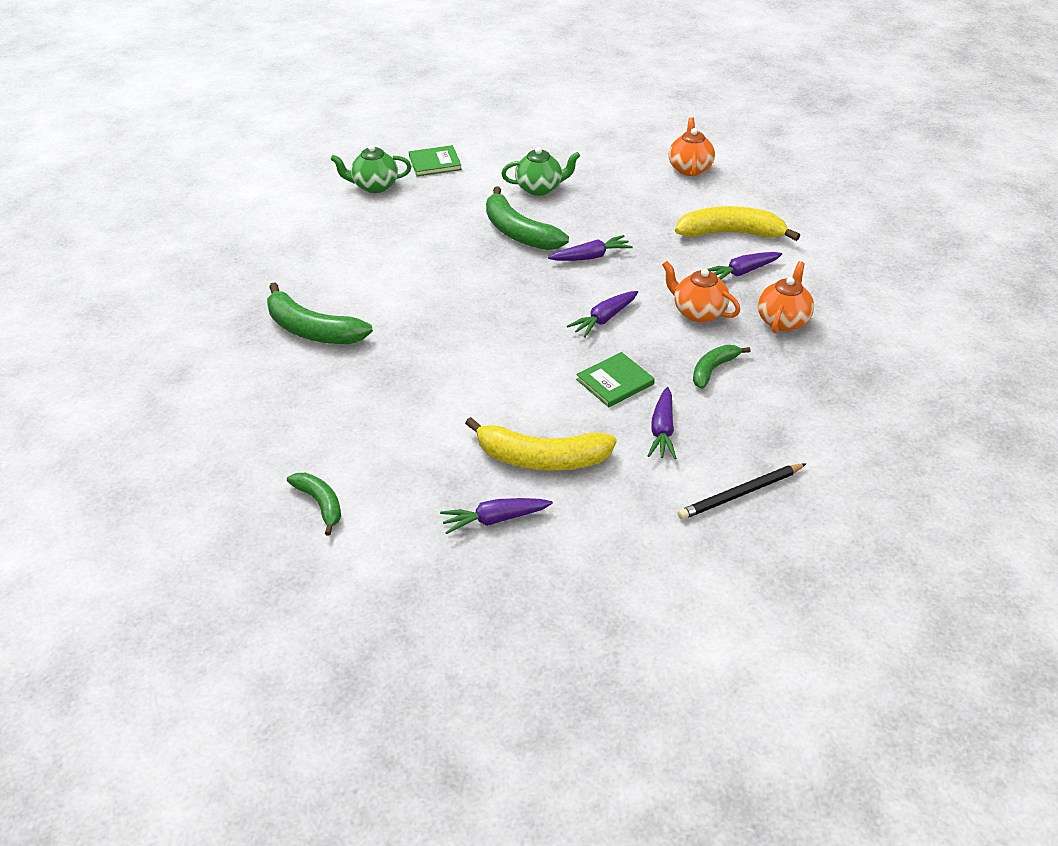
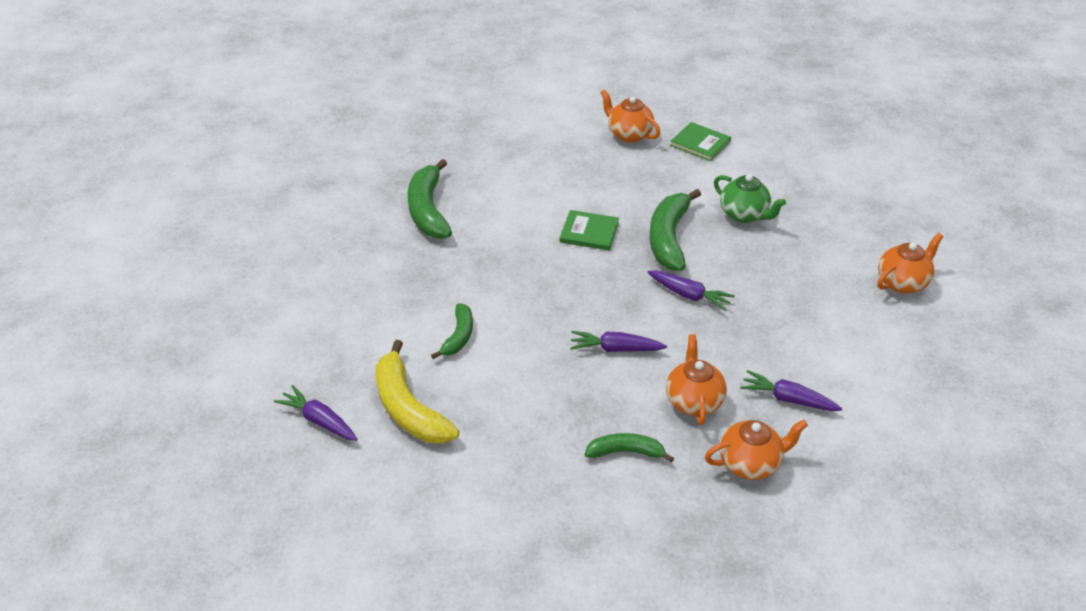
camera: 50 degrees right, 0 degrees up
(320, 504) = (257, 324): green banana -> green banana (458, 336)
(374, 186) = (629, 134): green teapot -> orange teapot
(615, 382) = (543, 399): green book -> green book (589, 232)
(662, 431) = (512, 461): purple carrot -> none
(731, 233) = (838, 361): yellow banana -> none
(740, 494) = (482, 554): black pencil -> none

